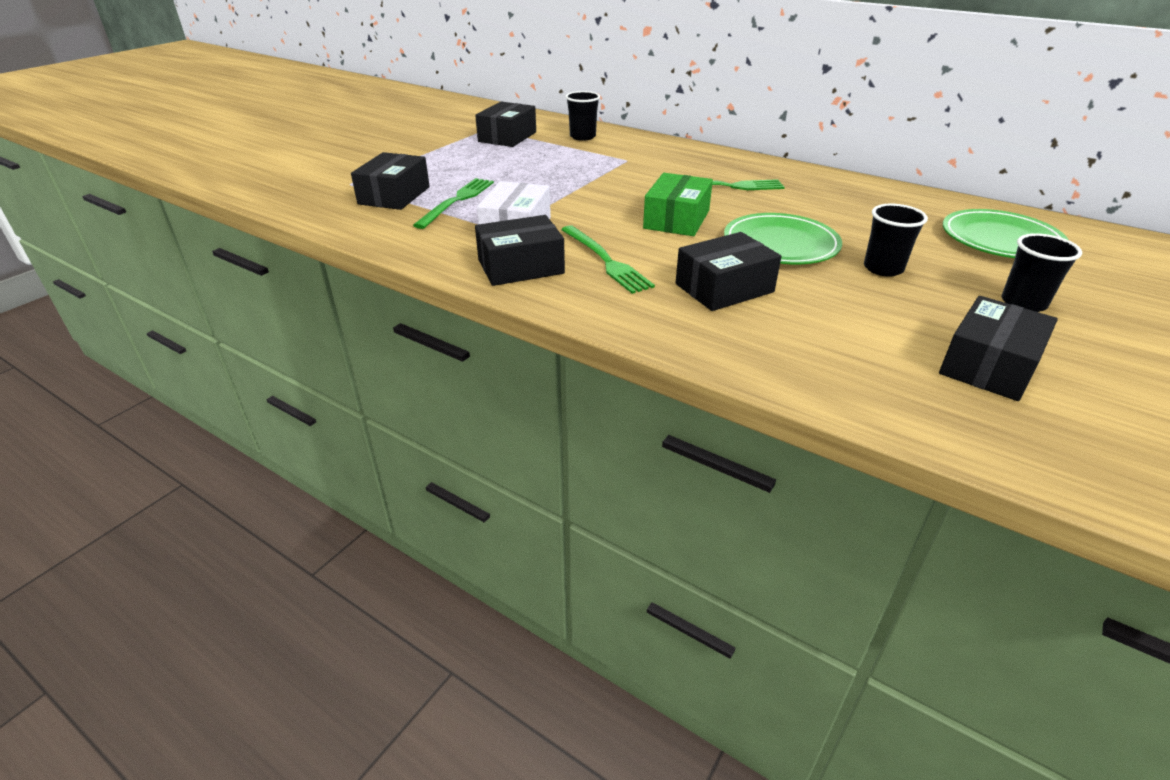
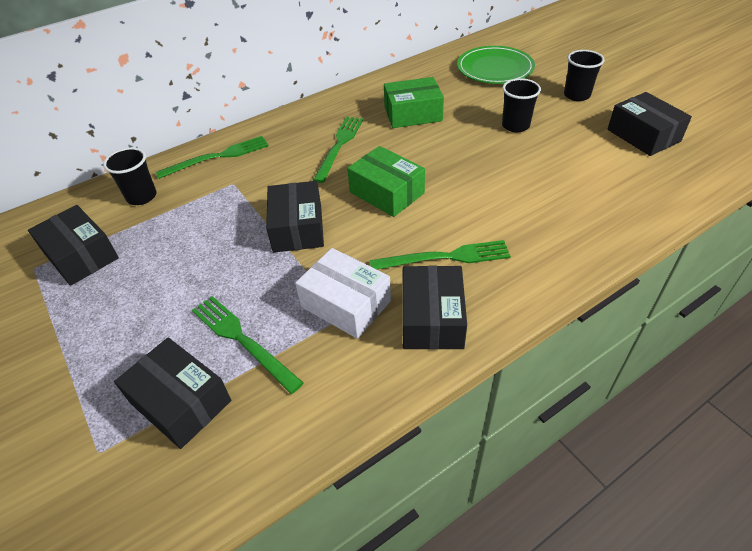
camera: 65 degrees left, 10 degrees up
(656, 147) = (218, 157): none -> green fork
(724, 288) = (518, 205): black box -> black box (297, 228)
(780, 244) = (459, 155): green plate -> none
(827, 209) = (413, 114): none -> green box

